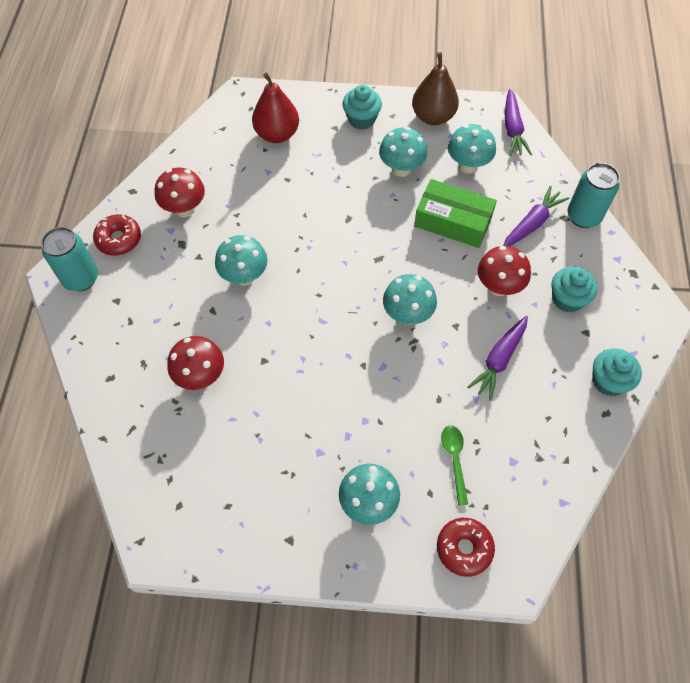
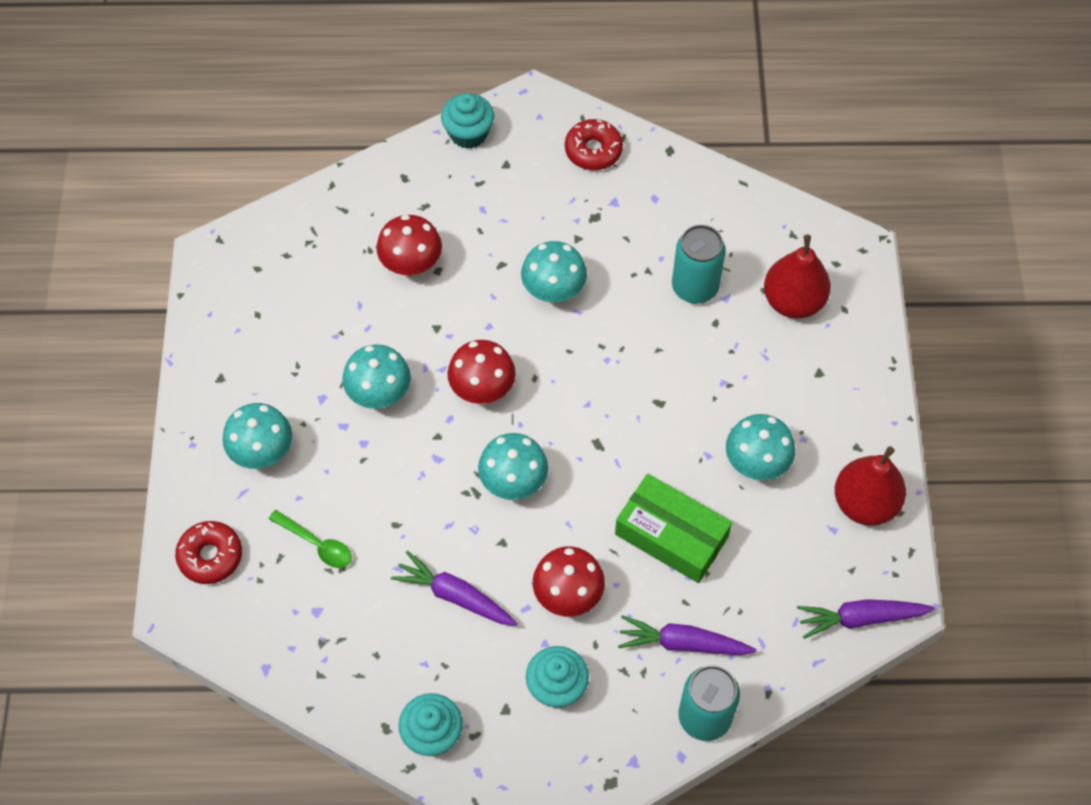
camera: 85 degrees right, 0 degrees up
(81, 278) = (532, 123): turquoise can -> turquoise can (694, 287)
(184, 209) = (649, 212): red mushroom -> red mushroom (482, 390)
(361, 119) = (841, 406): turquoise cupcake -> turquoise cupcake (468, 134)
(433, 117) = (865, 503): brown pear -> red pear
(453, 221) = (671, 535): green box -> green box turned 75 degrees counterclockwise
(454, 459) = (317, 544): green spoon -> green spoon turned 45 degrees clockwise
(468, 165) = (777, 554): turquoise mushroom -> turquoise mushroom (379, 395)
(532, 223) = (682, 643): purple carrot -> purple carrot turned 150 degrees clockwise

